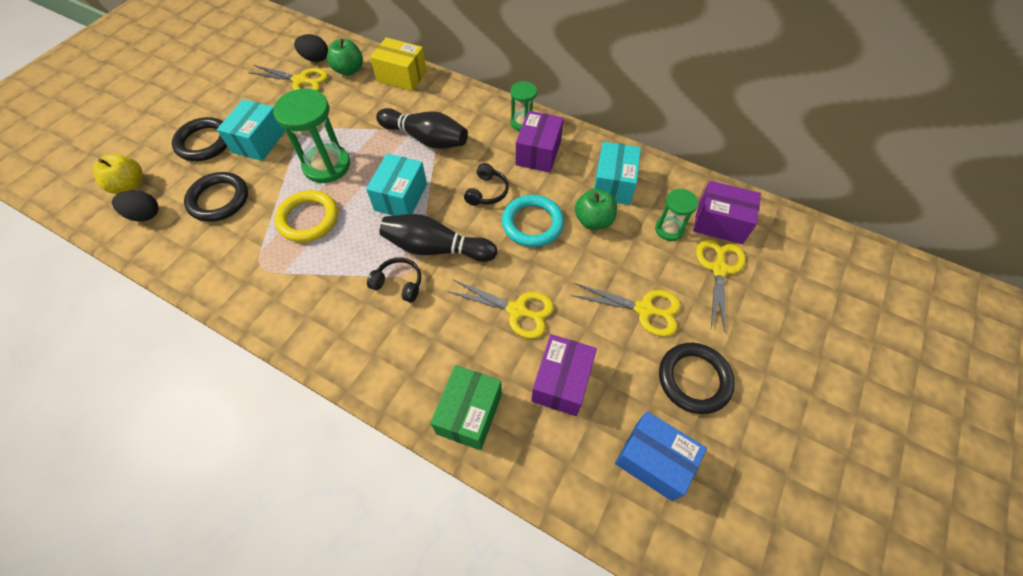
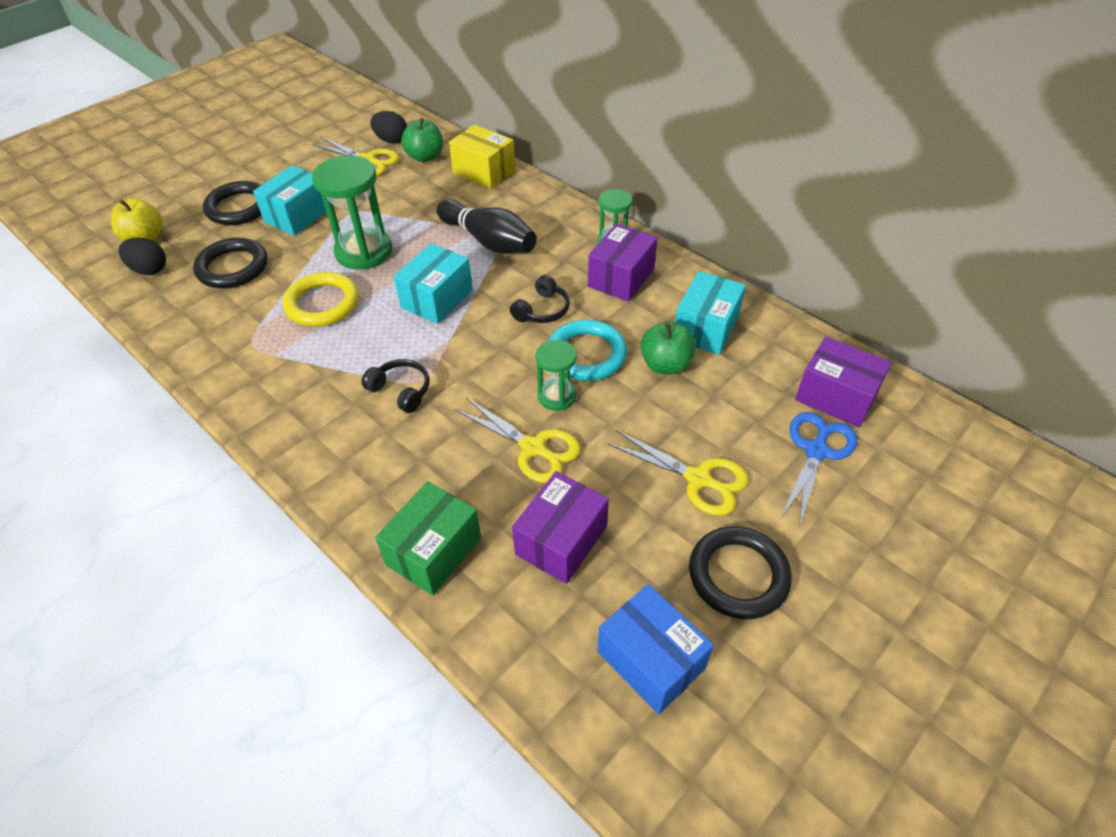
camera: 15 degrees right, 10 degrees down
(436, 248) = (459, 360): black bowling pin -> none
(669, 229) = (763, 392): green hourglass -> green hourglass (556, 396)
(719, 269) = (816, 451): yellow scissors -> blue scissors

